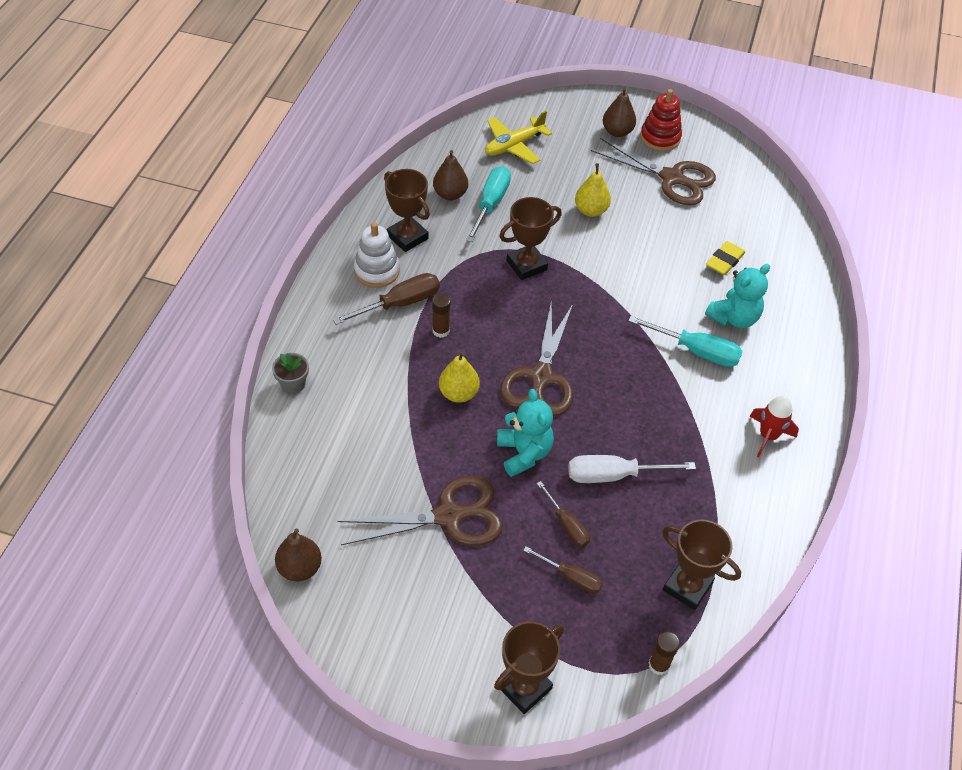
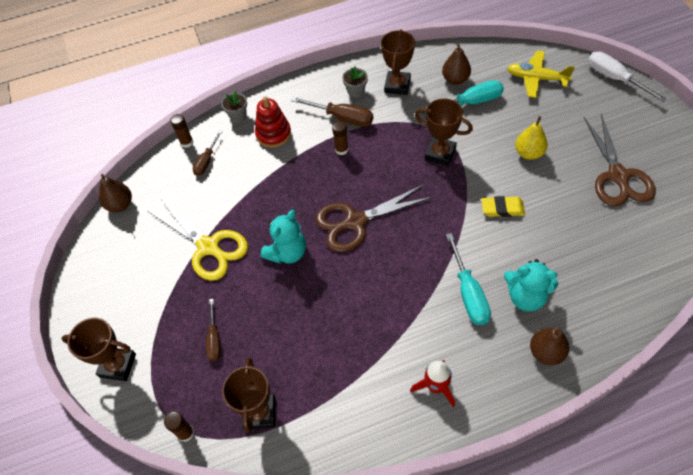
camera: 60 degrees right, 5 degrees up
(277, 452) = (186, 142): none -> brown glue stick
(377, 271) = (356, 91): white stacking toy -> grey flower pot
(449, 516) = (208, 247): brown scissors -> yellow scissors
(458, 393) = (302, 190): yellow pear -> none
(567, 525) = (252, 311): brown screwdriver -> brown screwdriver (207, 161)
(614, 475) = (313, 312): white screwdriver -> white screwdriver (615, 78)
(617, 132) = (622, 118): brown pear -> brown pear (546, 352)
(660, 138) = (649, 144): red stacking toy -> red stacking toy (273, 134)
(724, 261) = (575, 257): yellow eraser -> yellow eraser (502, 209)

